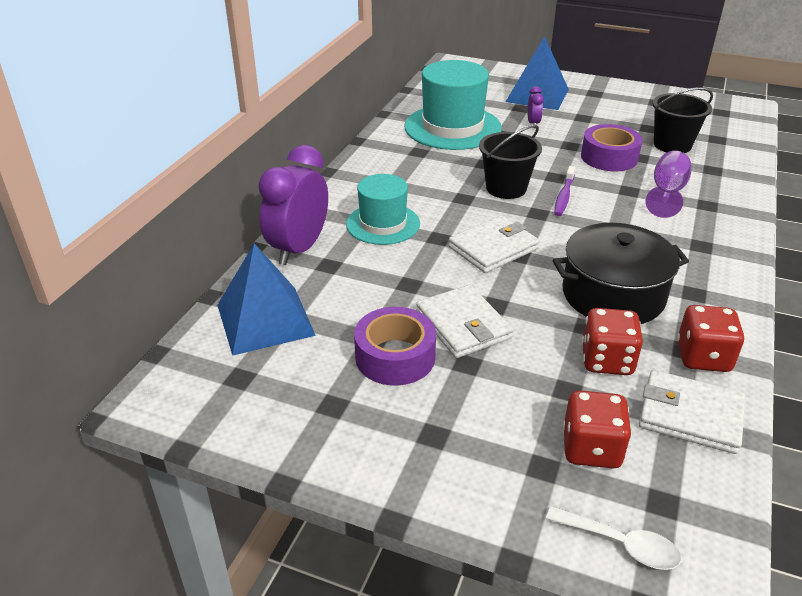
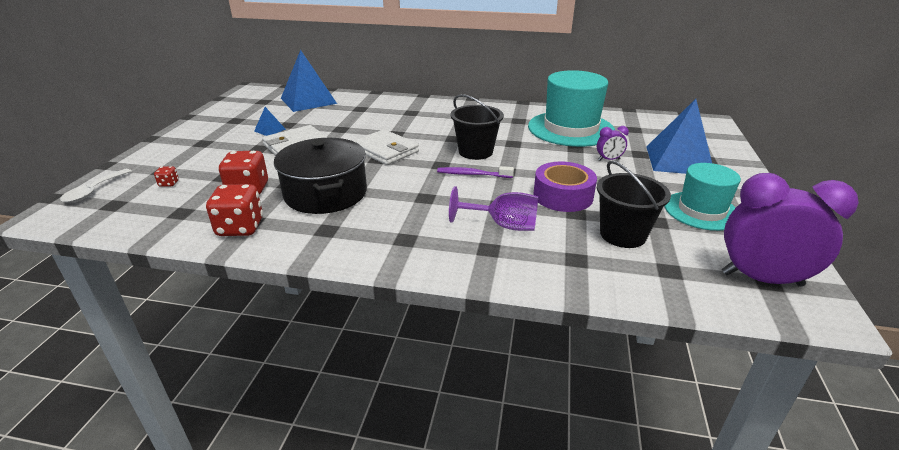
camera: 80 degrees right, 5 degrees down
(299, 249) = (376, 100): purple clock -> purple clock (761, 279)
(383, 224) = (409, 117): turquoise hat -> turquoise hat (701, 211)
(395, 357) = (270, 130): purple tape -> blue pyramid
(591, 449) = (169, 183): red dice -> red dice, size x0.46
(690, 415) = (181, 218): white wallet -> none

